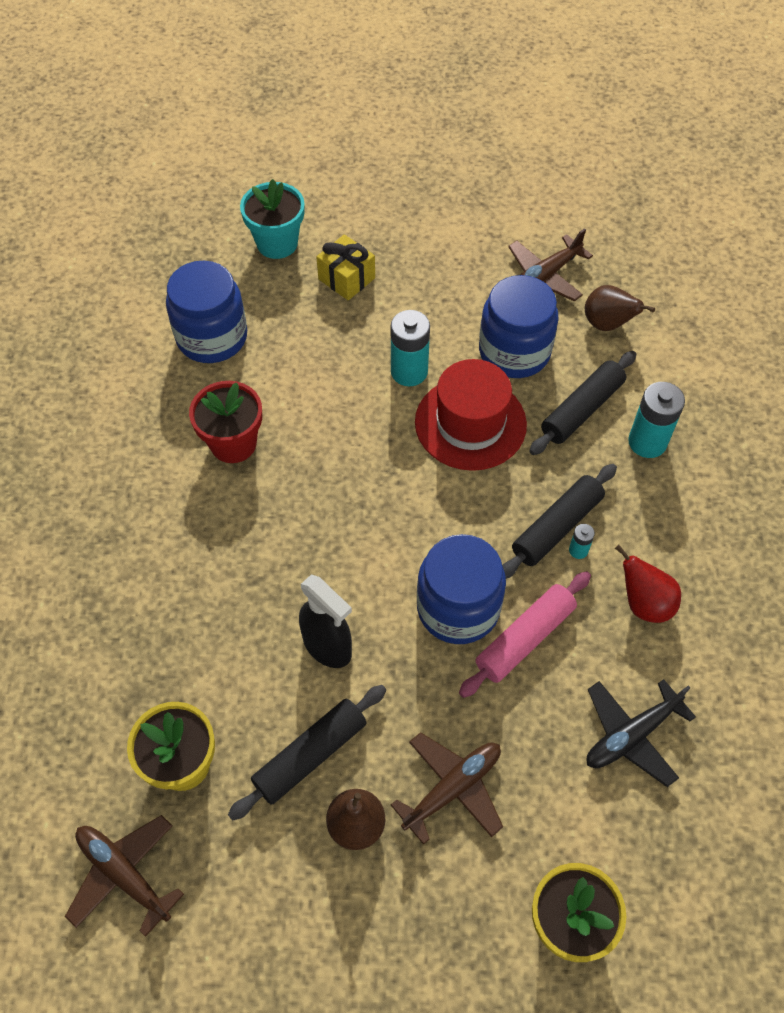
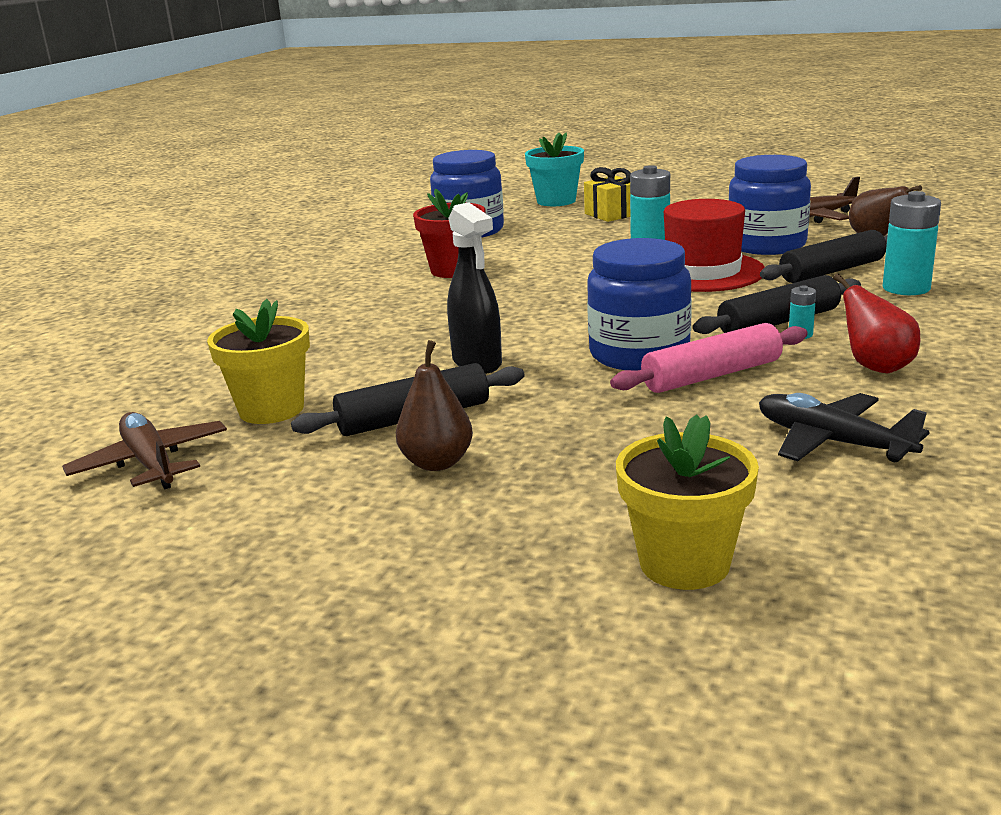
camera: 20 degrees right, 35 degrees down
(452, 788) = (572, 452): brown plane -> none
(631, 735) = (832, 442): black plane -> black plane turned 60 degrees clockwise

